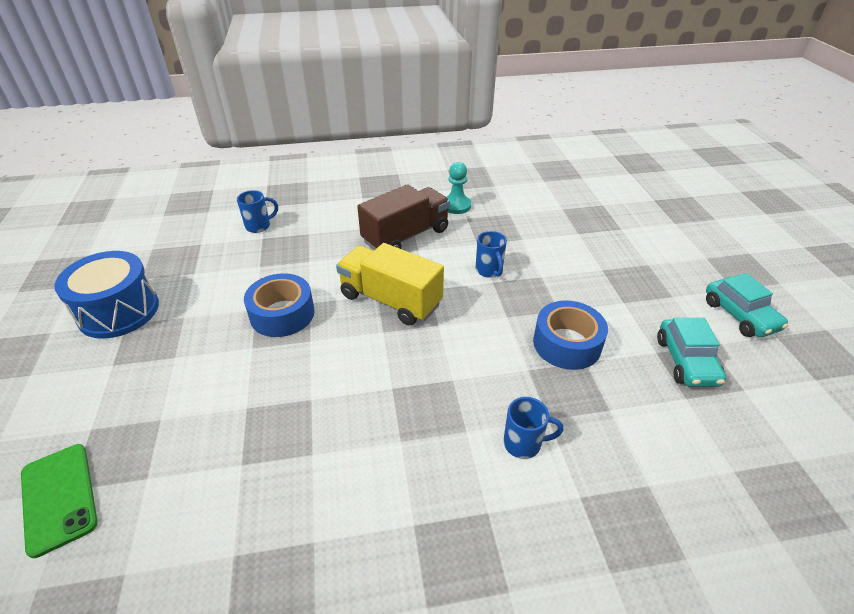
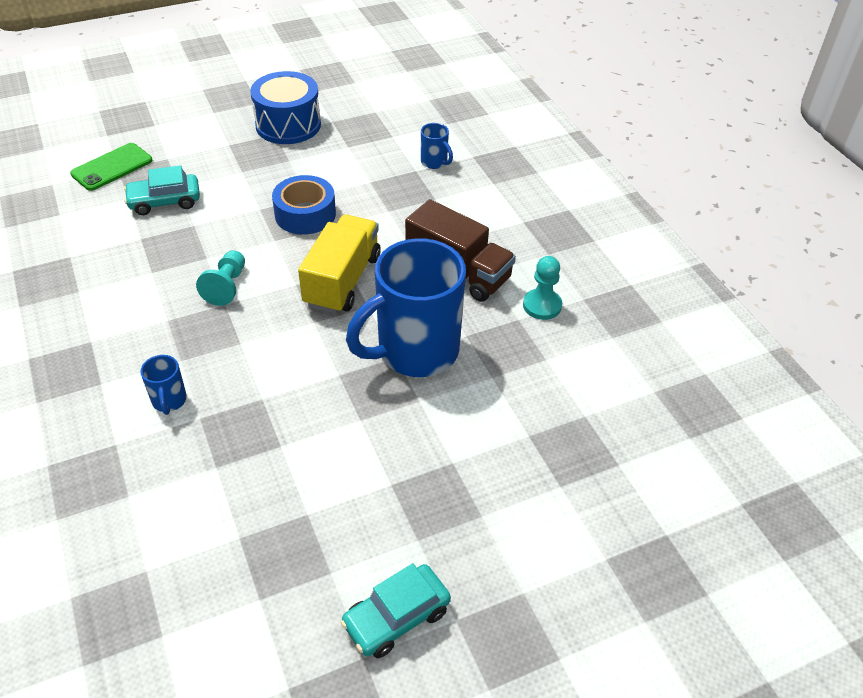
camera: 75 degrees right, 5 degrees up
(366, 384) = (226, 286): none -> turquoise pawn
(489, 271) = (415, 351): blue mug -> blue mug, size x2.45
(567, 344) = (305, 429): blue tape -> none
(686, 361) = (297, 543): turquoise car -> turquoise car (165, 201)

